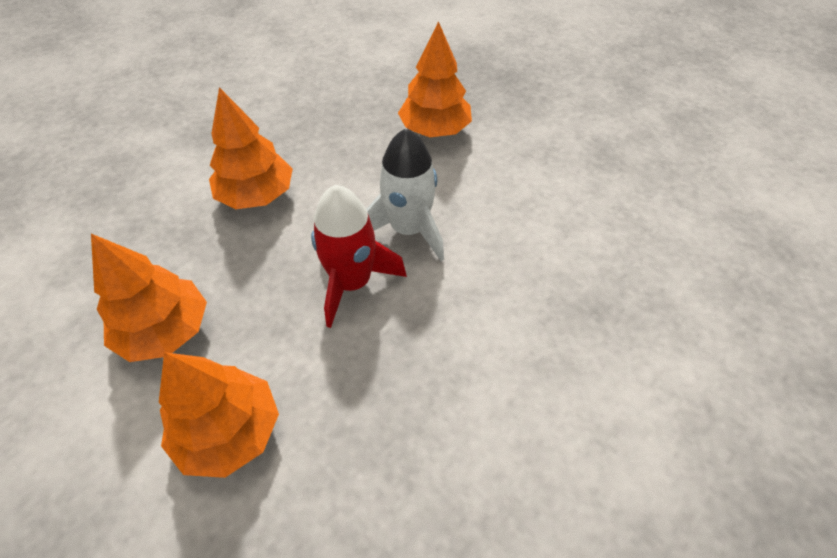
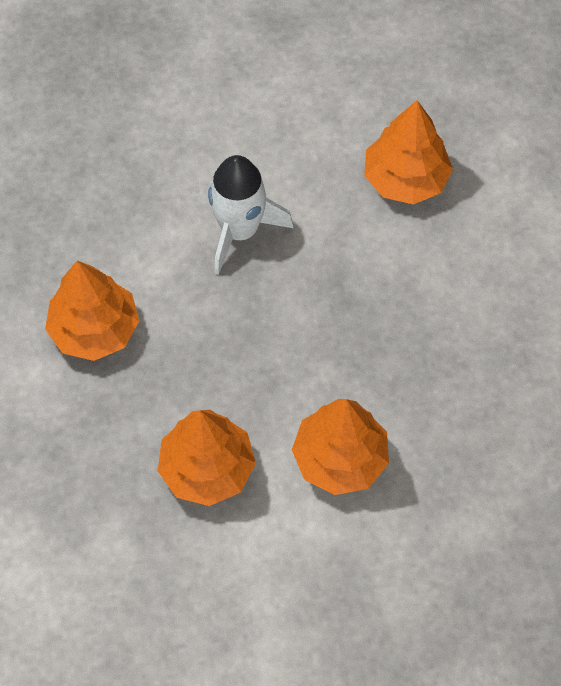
camera: 55 degrees left, 10 degrees up
(352, 282) = (264, 305): red rocket -> none
(435, 130) = (129, 131): orange tree -> orange tree (405, 179)

